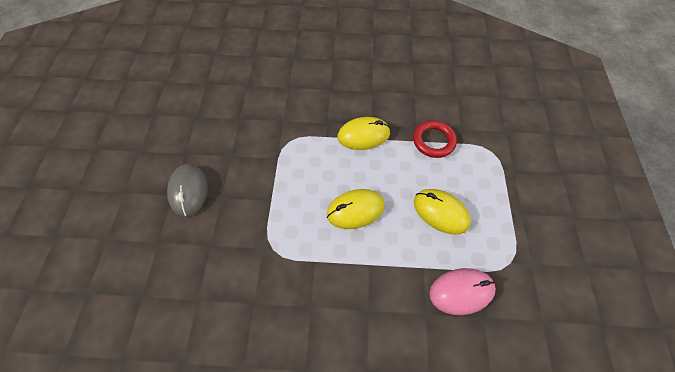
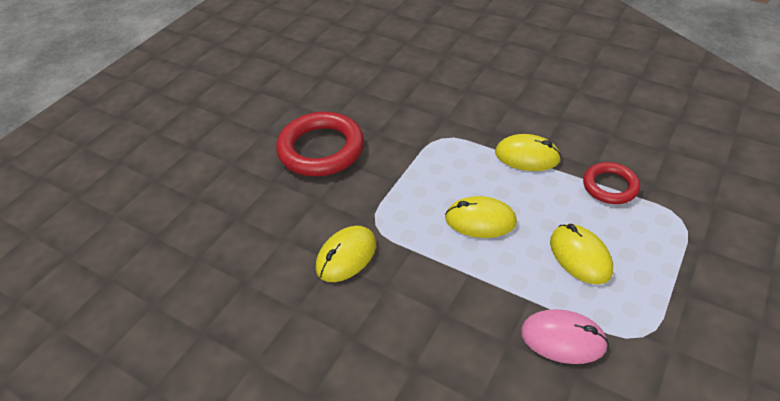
camera: 30 degrees right, 15 degrees down
(188, 191) = (321, 149): grey mouse -> red ring
(263, 292) = (346, 256): none -> yellow mouse

